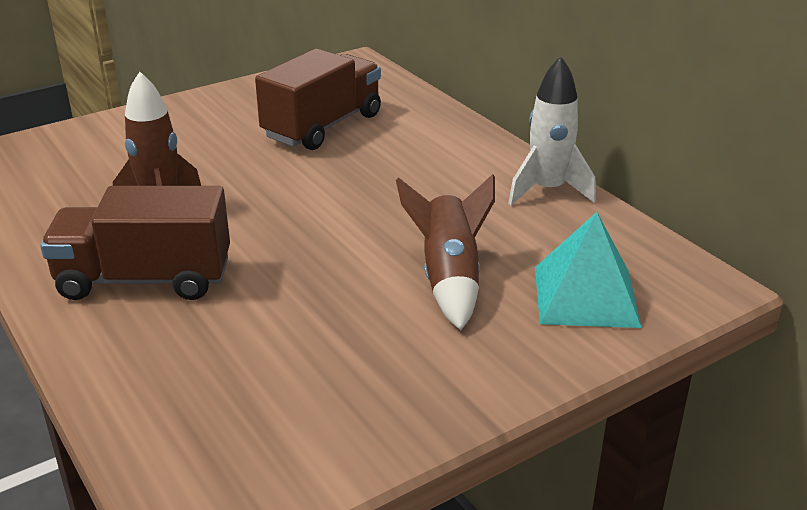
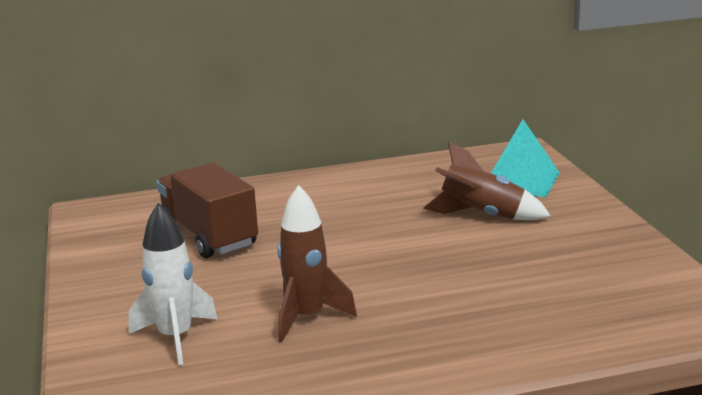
camera: 70 degrees left, 10 degrees down
(145, 279) = (425, 329): brown truck -> none
(548, 190) = (385, 171): white rocket -> white rocket (176, 338)

